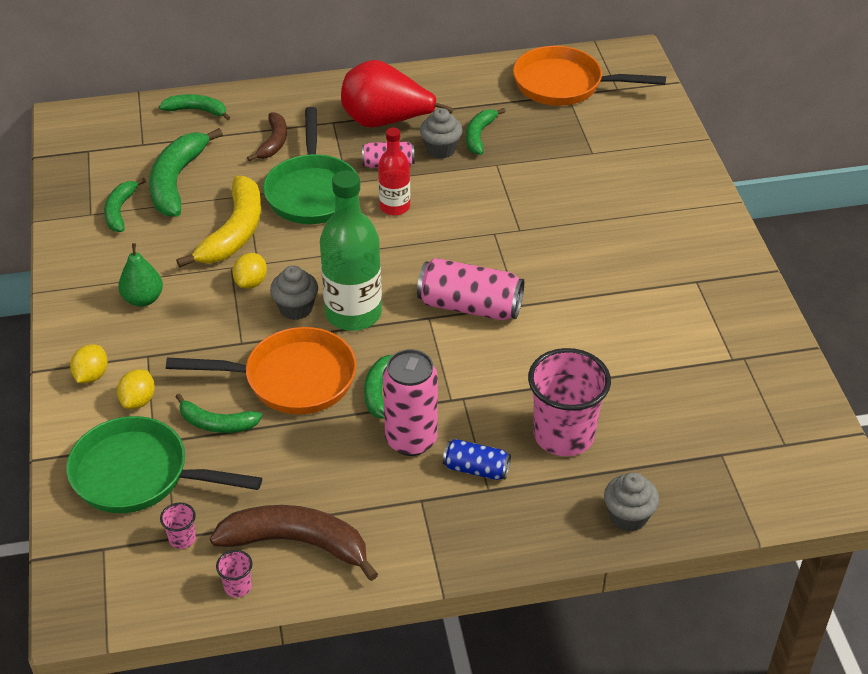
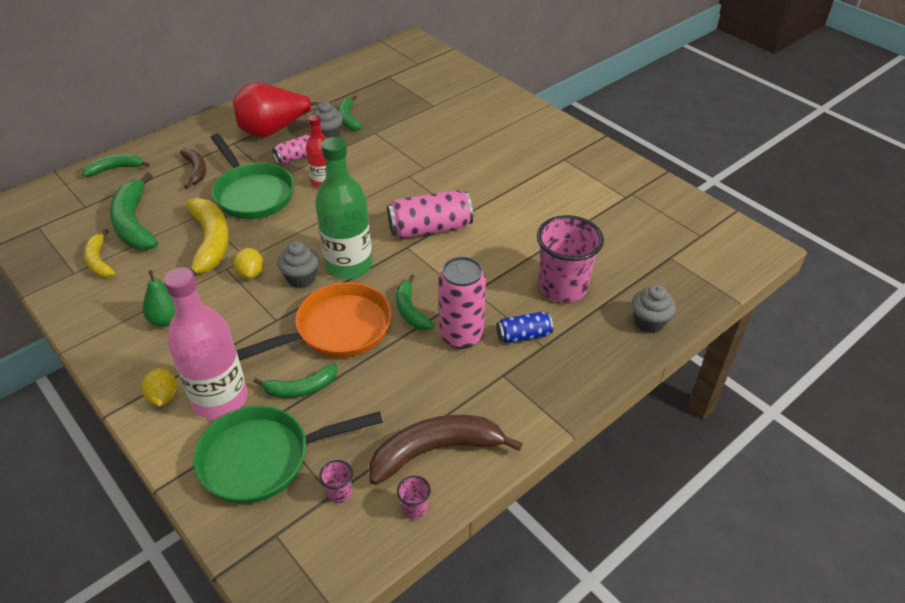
camera: 30 degrees left, 0 degrees up
(120, 210) = (99, 261): green banana -> yellow banana
(138, 401) = (220, 399): yellow lemon -> pink bottle
(564, 84) = (381, 71): orange pan -> none

